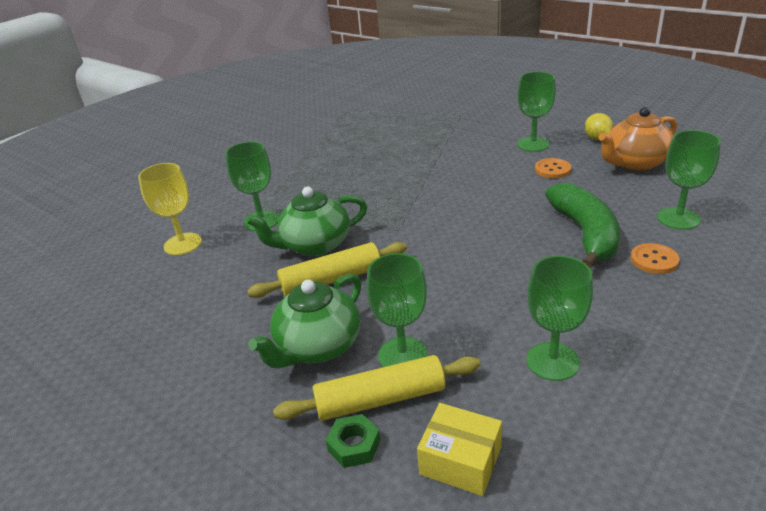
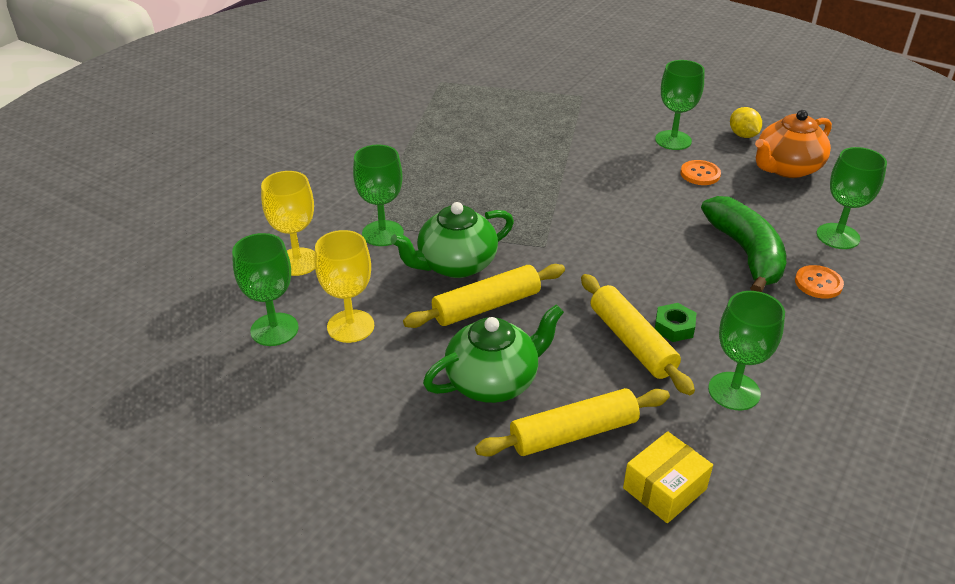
camera: 10 degrees left, 5 degrees up
(206, 297) = (350, 326): none -> yellow goblet
(317, 347) = (493, 381): green teapot -> green teapot turned 150 degrees counterclockwise
(354, 445) = (559, 478): green nut -> green nut (674, 327)
(402, 355) = (584, 388): green goblet -> green goblet (274, 329)
(458, 312) = (631, 342): none -> yellow rolling pin
(460, 460) = (664, 488): yellow box -> yellow box turned 60 degrees counterclockwise

